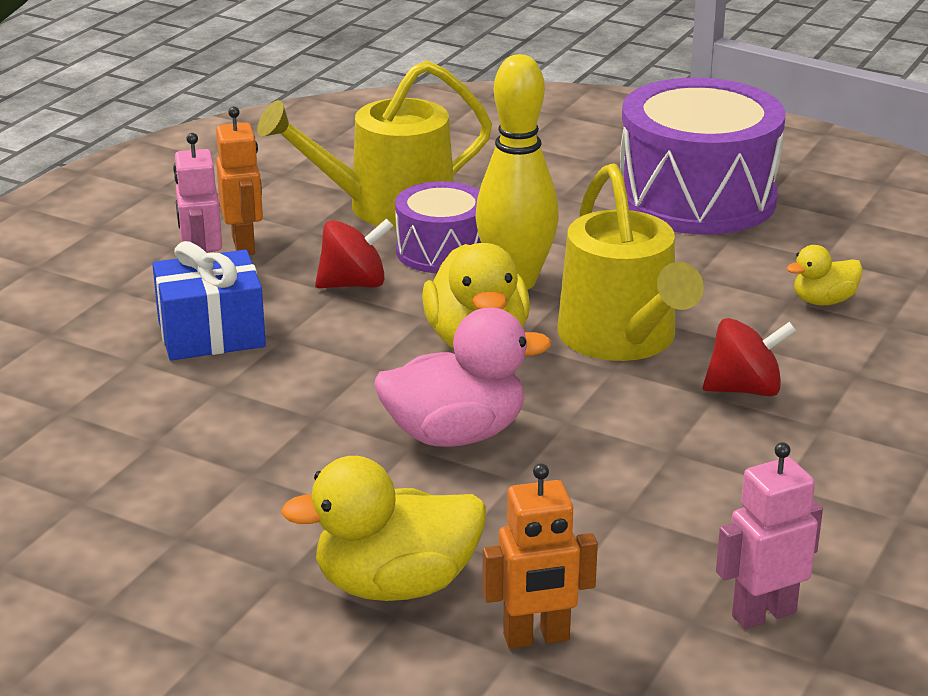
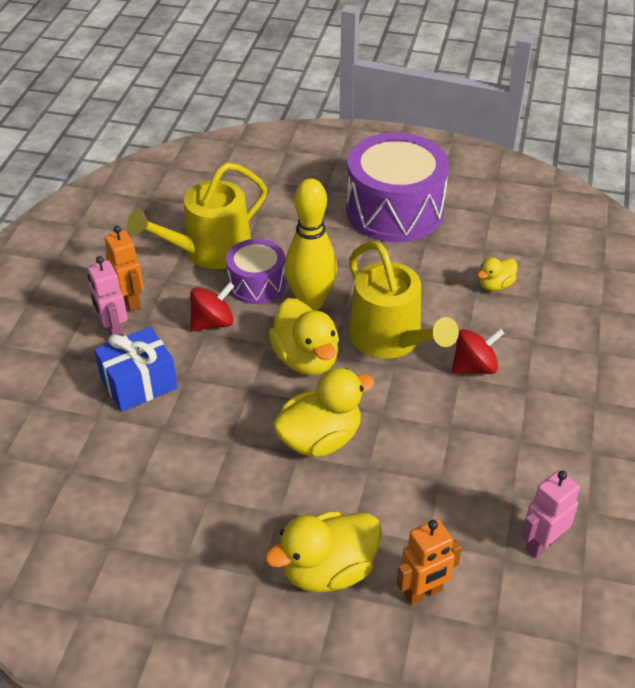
camera: 15 degrees left, 15 degrees up
(455, 434) = (320, 439): pink duck -> yellow duck

